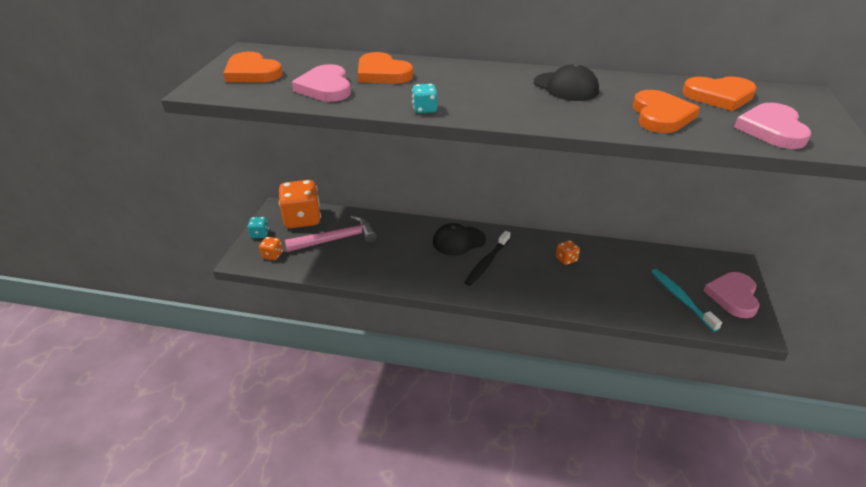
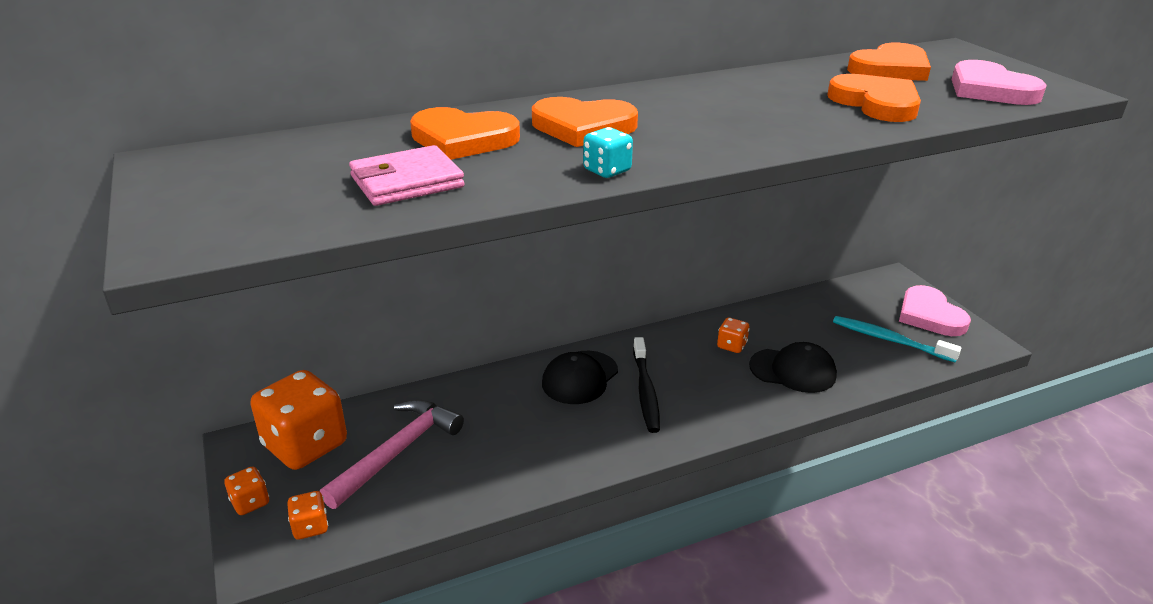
camera: 35 degrees left, 5 degrees down
(252, 72) = (233, 193): orange heart -> orange heart (583, 127)
(259, 234) = (250, 502): turquoise dice -> orange dice
(325, 87) = (407, 182): pink heart -> pink wallet
(565, 87) = (728, 97): black cap -> black cap (792, 370)

